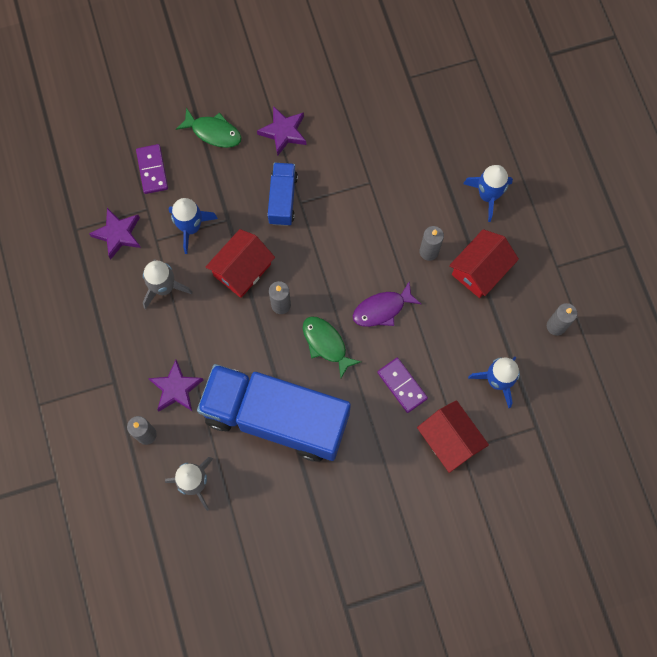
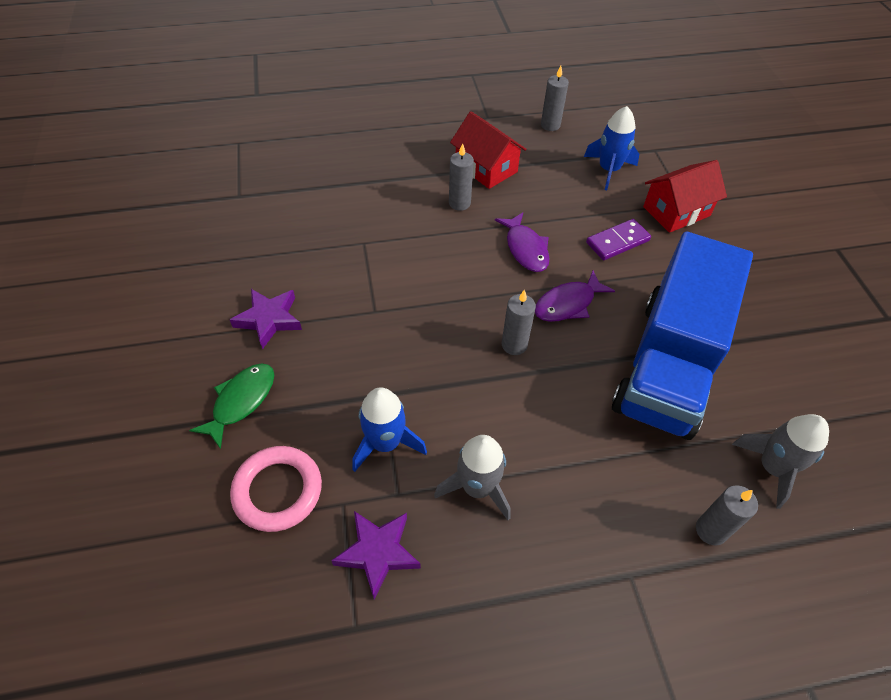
camera: 85 degrees left, 20 degrees down
(152, 170) = (278, 491): purple domino -> pink ring
(176, 388) = (636, 482): purple star -> none
(242, 270) = (460, 384): red house -> none
(282, 199) = (366, 329): blue truck -> none
(326, 344) = (568, 304): green fish -> purple fish
(488, 195) = (402, 153): blue rocket -> none

